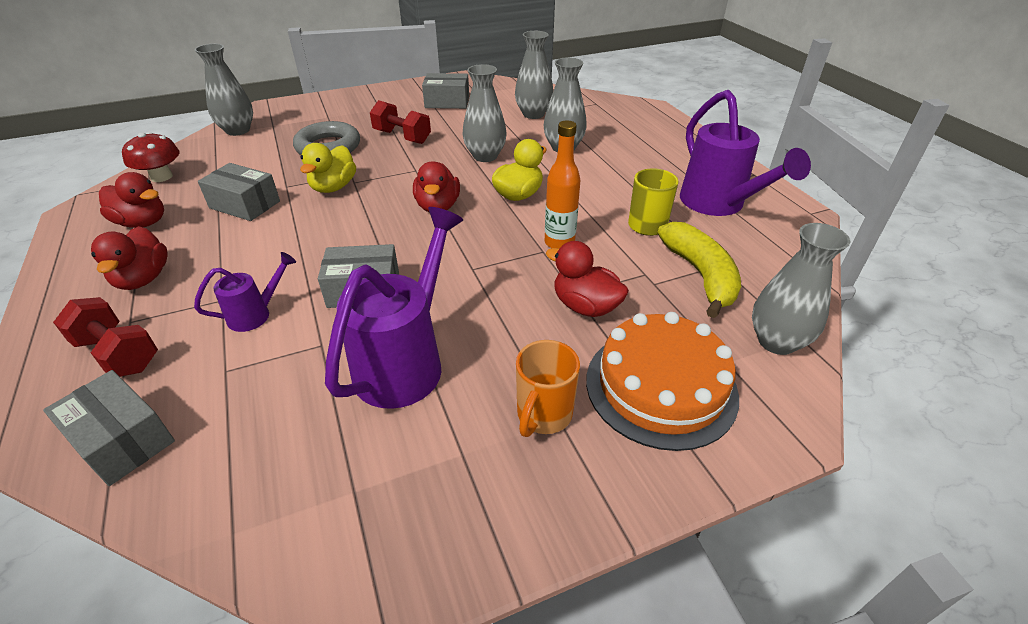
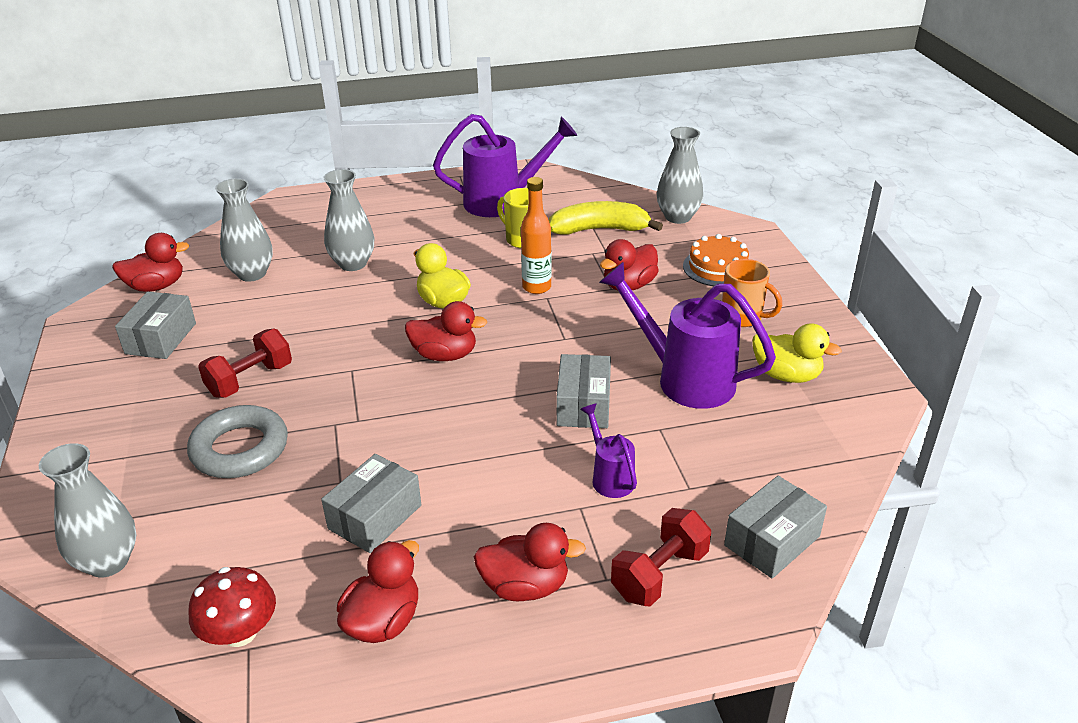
camera: 80 degrees left, 5 degrees down
(333, 187) = (364, 437): yellow duck -> yellow duck (786, 375)
(485, 156) = (344, 317): grey vase -> none
(507, 89) = (156, 286): none -> red duck
(661, 386) = (717, 267): orange cake -> orange cake, size x0.66

